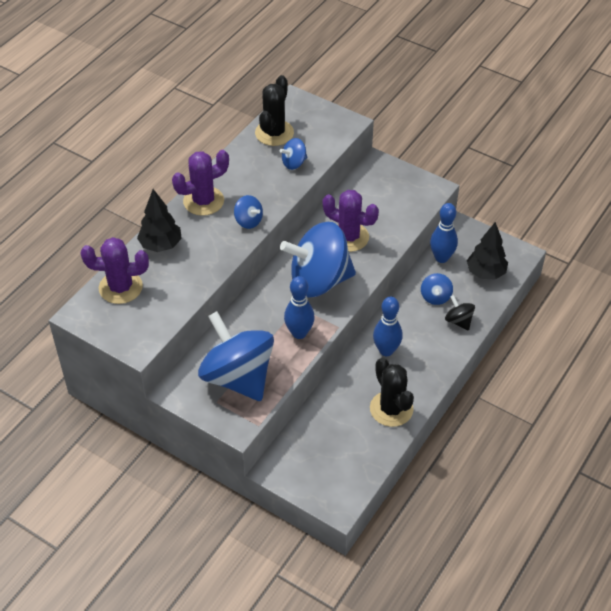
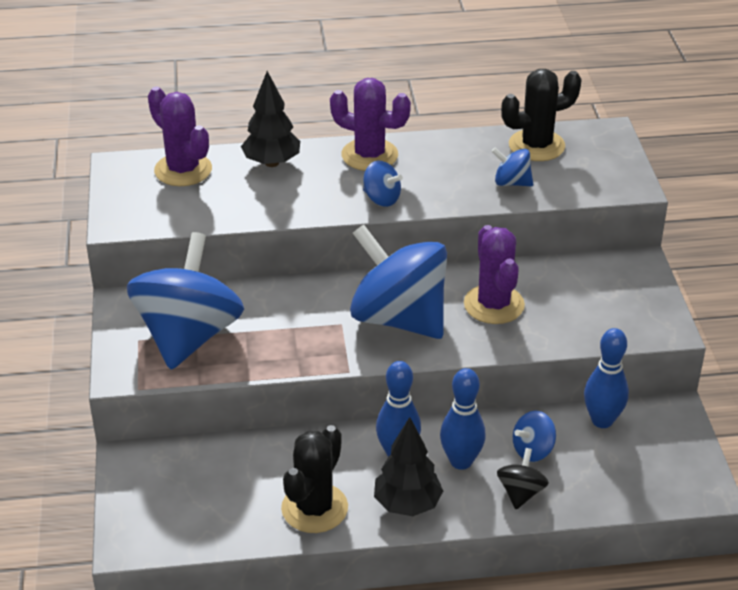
camera: 50 degrees right, 10 degrees down
(248, 221) = (381, 199): blue spinning top -> blue spinning top turned 60 degrees counterclockwise
(299, 333) = (303, 346): blue bowling pin -> blue bowling pin (461, 461)
(485, 273) = (630, 474): black tree -> black tree (407, 504)

